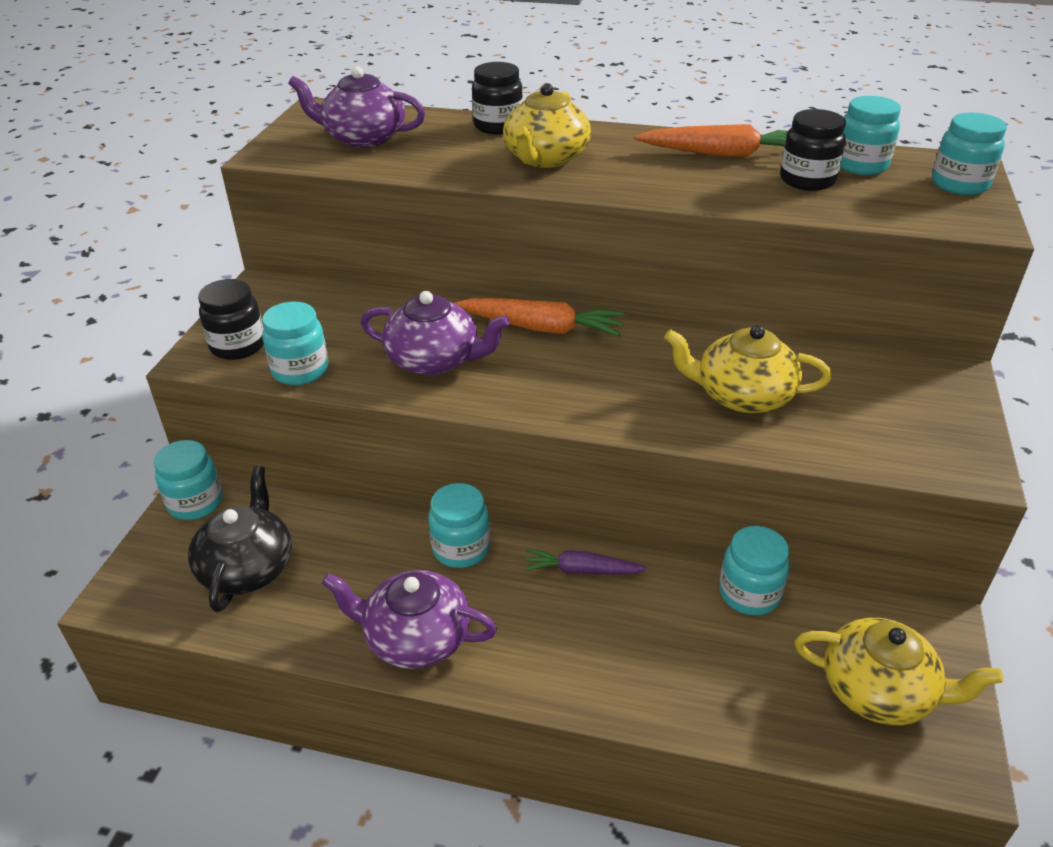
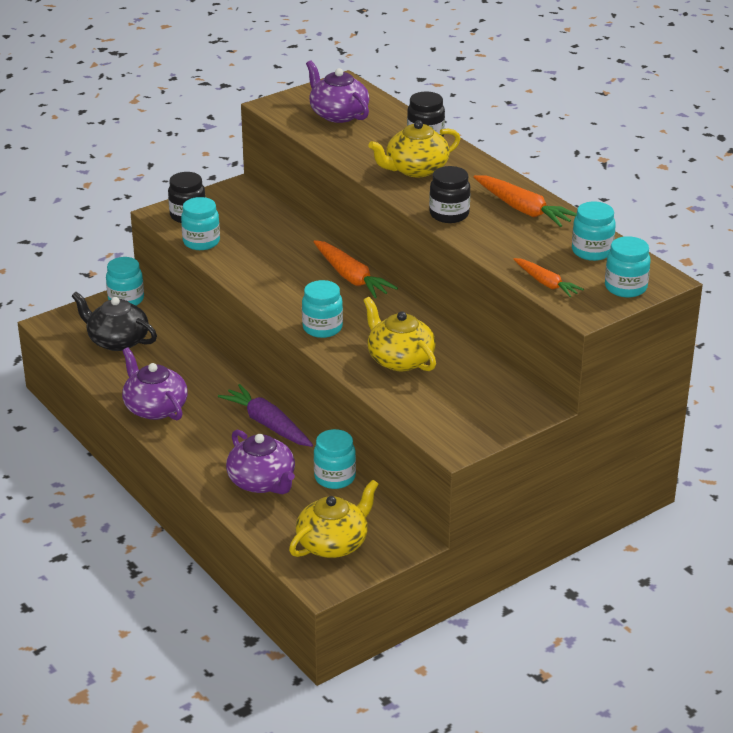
camera: 40 degrees right, 5 degrees down
(247, 567) = (117, 341): black teapot -> black teapot turned 105 degrees counterclockwise
(434, 360) = (272, 267): purple teapot -> purple teapot (262, 482)
(461, 548) = (223, 384): turquoise jar -> turquoise jar (322, 328)
(582, 570) = (267, 424): purple carrot -> purple carrot, size x1.56
(807, 180) = (539, 246): black jar -> black jar (449, 214)
(879, 691) = (333, 543): yellow teapot -> yellow teapot turned 105 degrees counterclockwise
(892, 213) = (546, 283): none -> orange carrot

